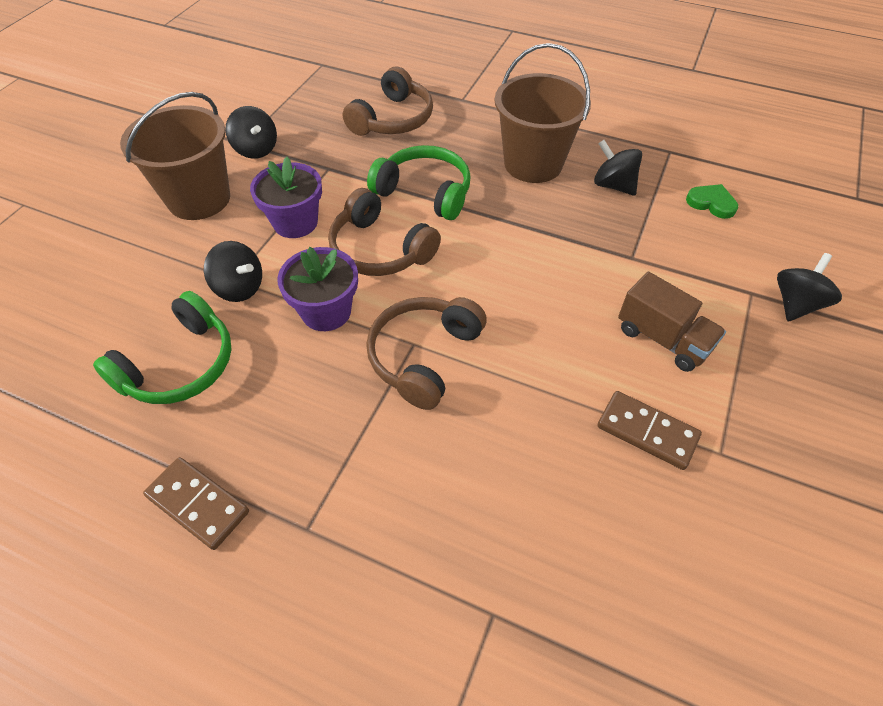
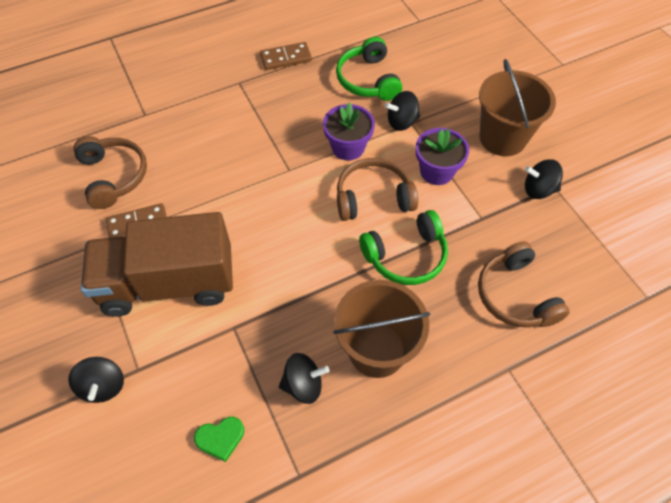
camera: 130 degrees right, 5 degrees up
(424, 356) = (276, 168): brown headphones -> brown headphones (113, 176)
(663, 339) = (168, 283): brown truck -> brown truck, size x1.97

